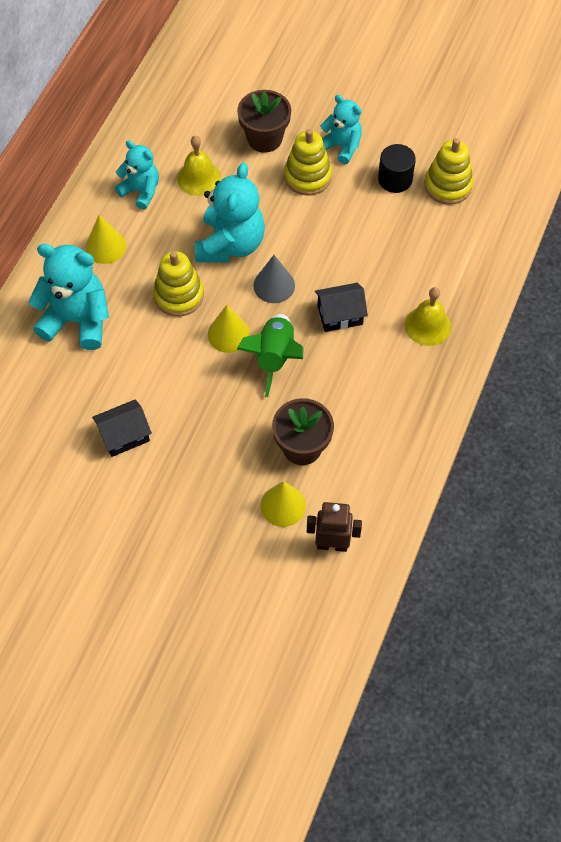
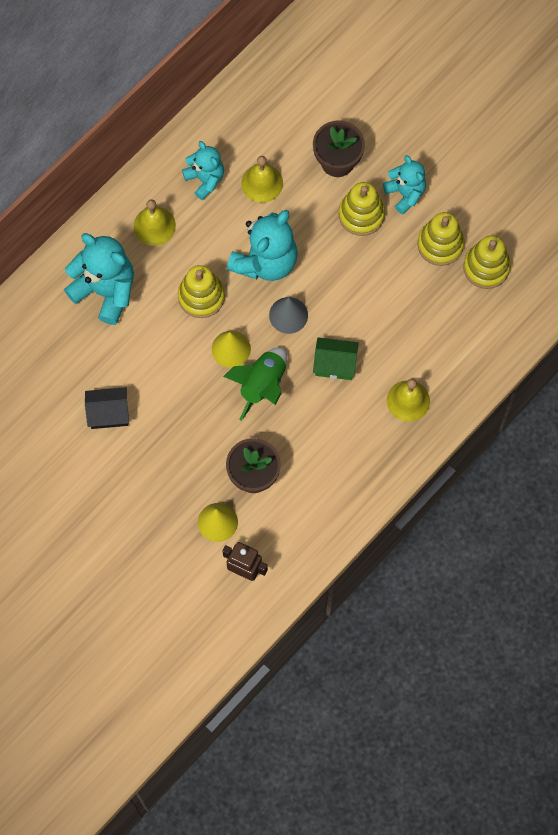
camera: 20 degrees right, 10 degrees up
(105, 246) = (154, 226): yellow cone -> yellow bell
(340, 315) = (335, 364): black house -> green house
(395, 179) = (440, 244): black cylinder -> yellow stacking toy

